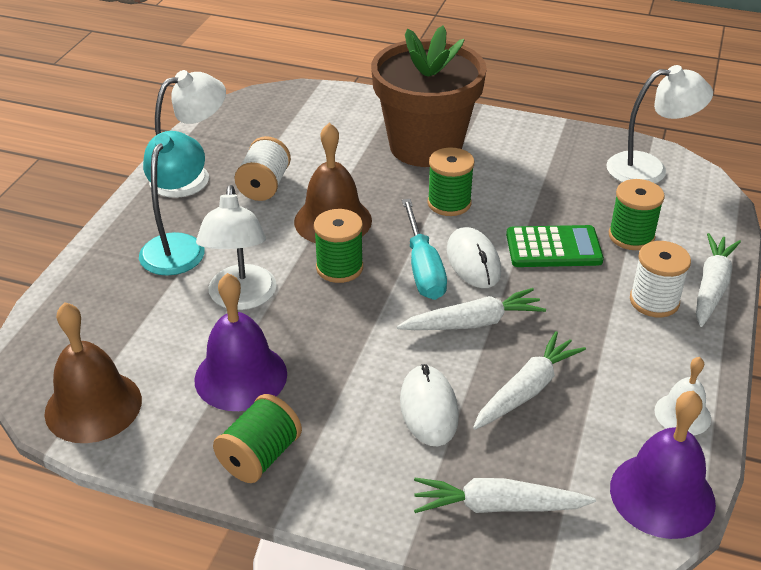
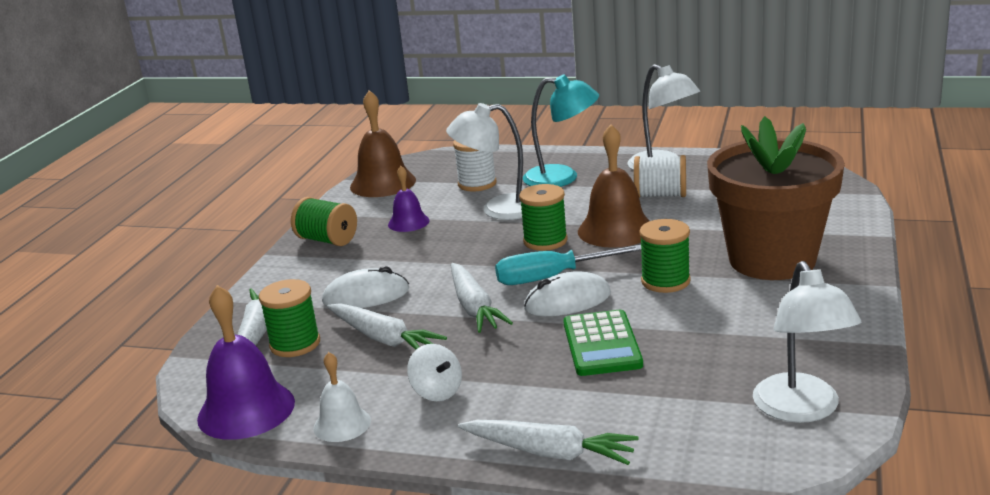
camera: 90 degrees right, 15 degrees down
(241, 376) = (408, 222): purple bell -> purple bell, size x0.58
(627, 349) = (437, 392): none -> white spinning top
(631, 236) = (638, 395): green spool -> green spool (295, 344)
(654, 301) = (517, 409): white spool -> white spool (477, 184)

